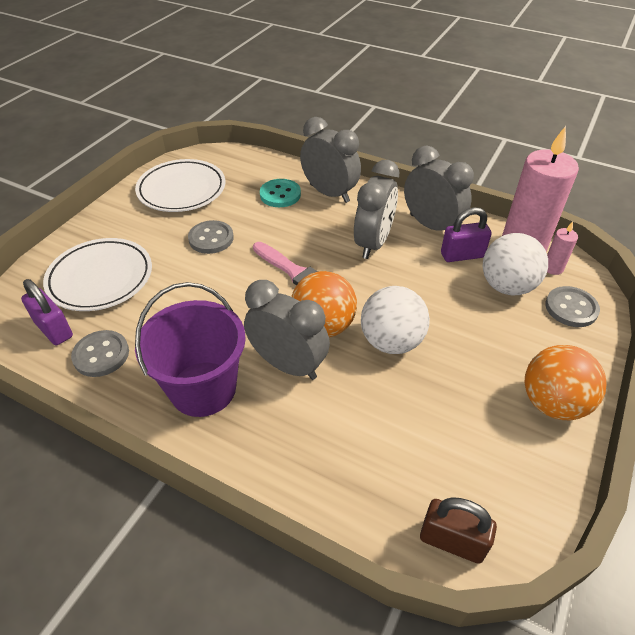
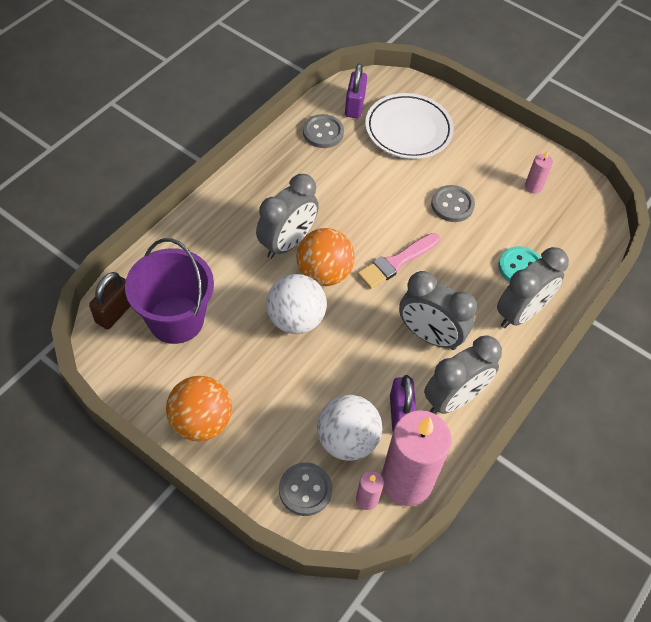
camera: 95 degrees right, 10 degrees up
(54, 329) = (354, 106): purple padlock -> purple padlock turned 45 degrees counterclockwise
(182, 190) = (533, 186): white plate -> pink candle
(203, 388) = (277, 189): purple bucket -> purple bucket (176, 320)

